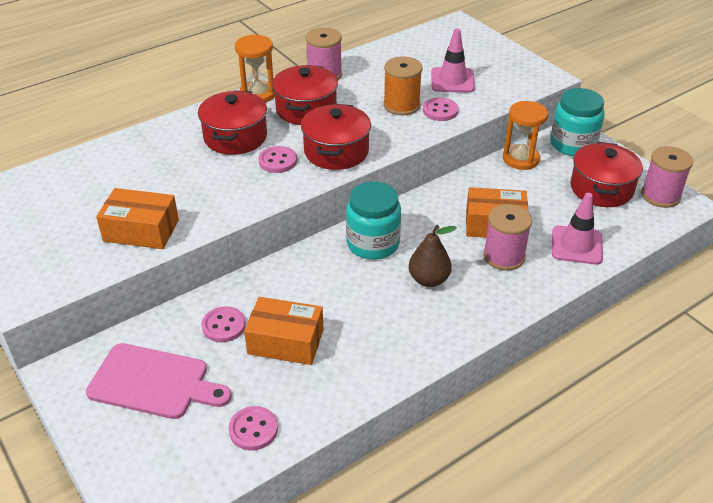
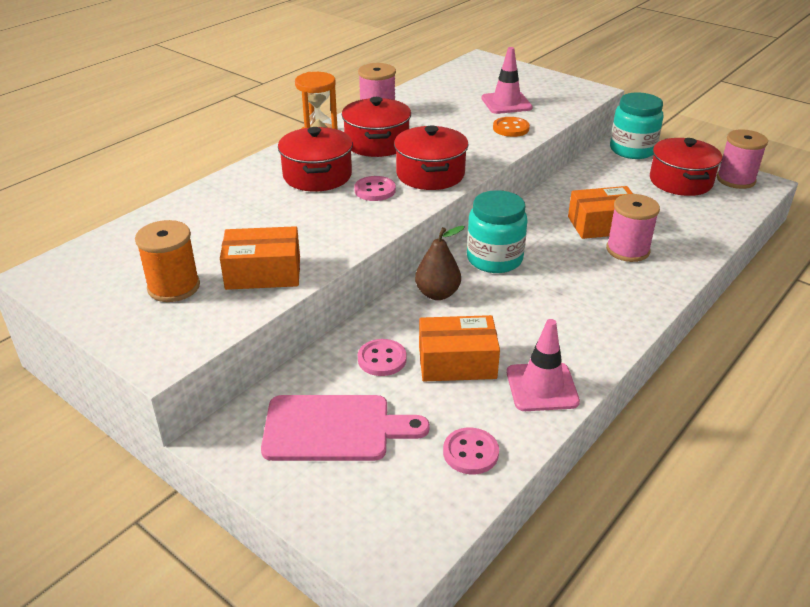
camera: 15 degrees left, 5 degrees down
(401, 105) = (470, 128): orange spool -> orange spool (174, 287)
(429, 280) = (568, 281): brown pear -> brown pear (437, 294)
(440, 111) = (511, 128): pink button -> orange button
(521, 159) = (592, 168): orange hourglass -> none
(576, 245) = (688, 230): pink traffic cone -> pink traffic cone (542, 387)

